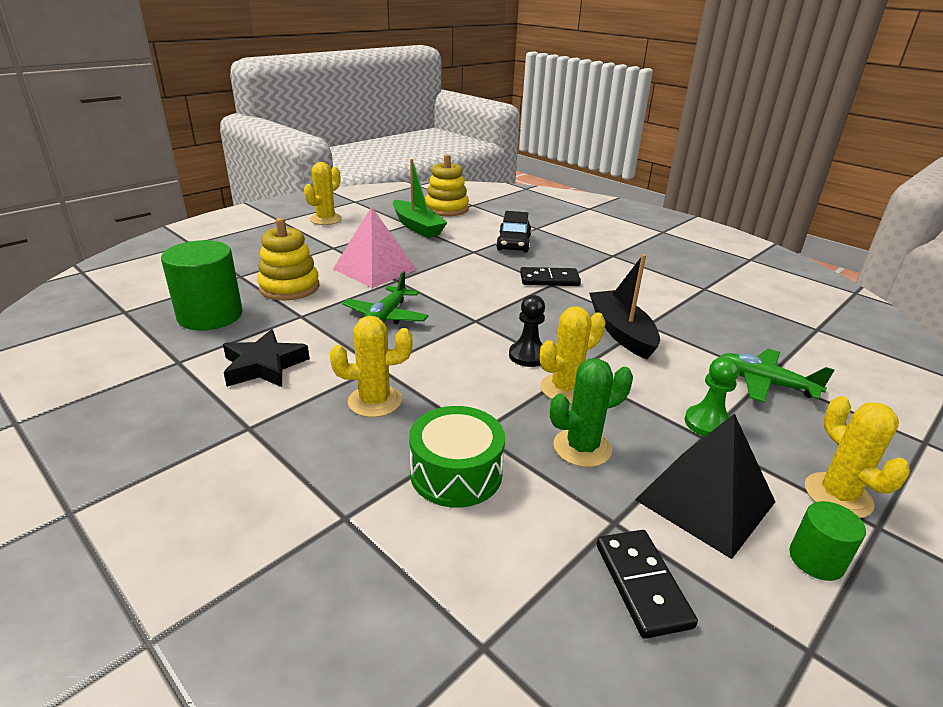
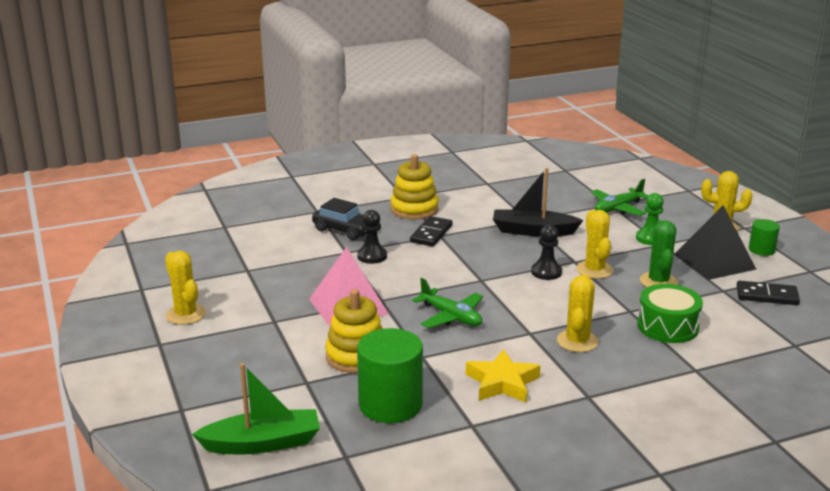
camera: 65 degrees left, 5 degrees down
(264, 366) = (502, 383): black star -> yellow star
(417, 227) = (259, 267): green boat -> green boat (263, 443)
(446, 209) = (222, 242): yellow stacking toy -> yellow stacking toy (414, 209)
(475, 262) = (372, 256): none -> black pawn

